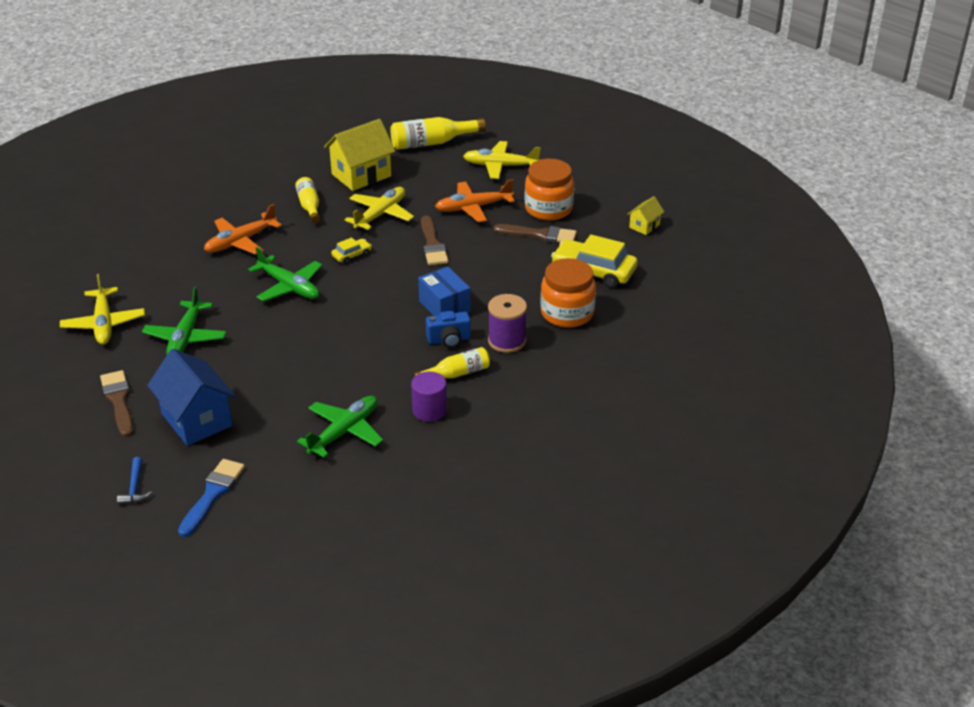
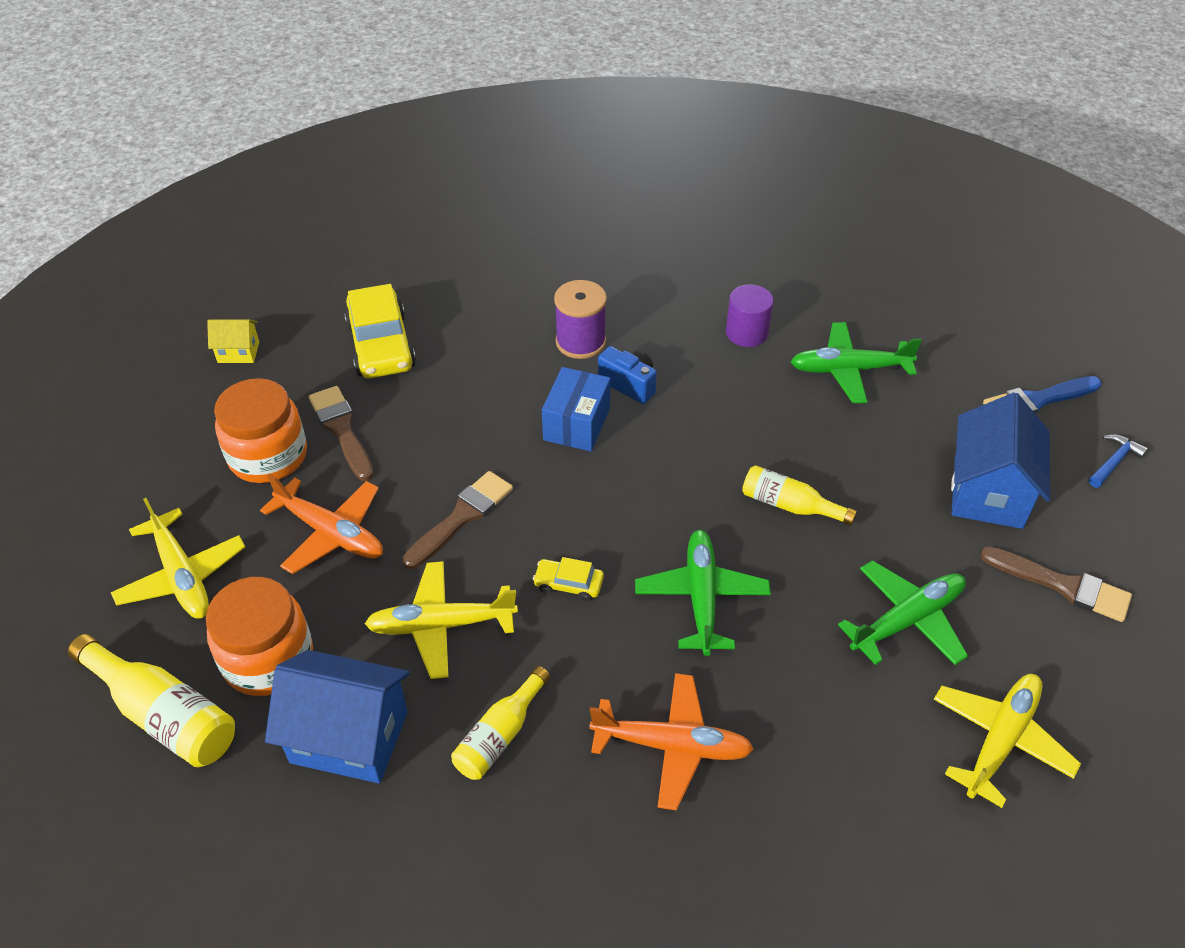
camera: 130 degrees left, 10 degrees up
(118, 401) = (1063, 585): brown brush -> brown brush turned 90 degrees counterclockwise
(361, 175) = (349, 737): yellow house -> blue house
(456, 374) = (674, 346): yellow bottle -> yellow bottle (789, 505)
(567, 313) = (483, 325): orange jar -> orange jar (268, 659)

